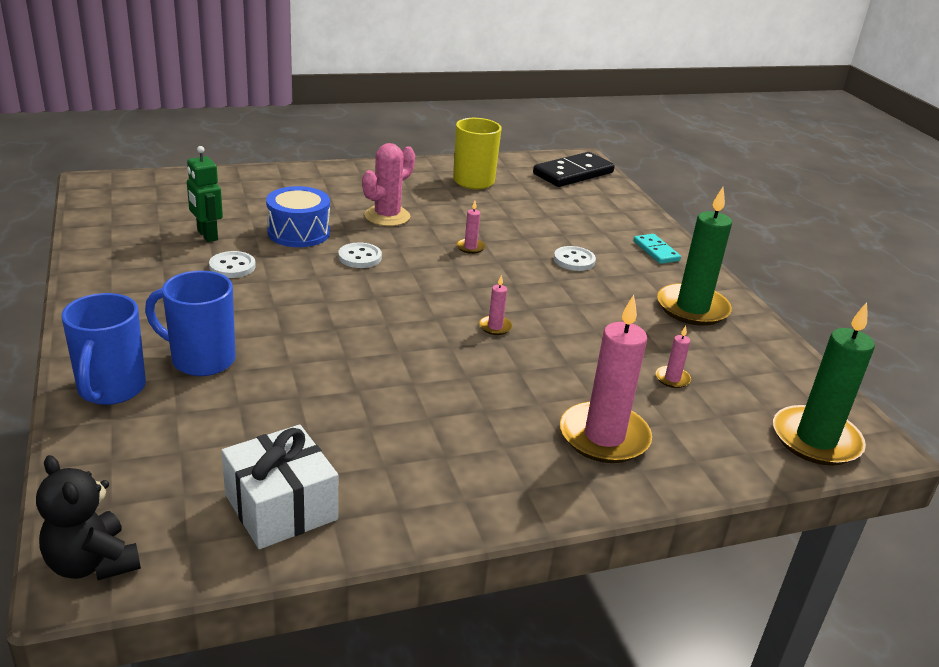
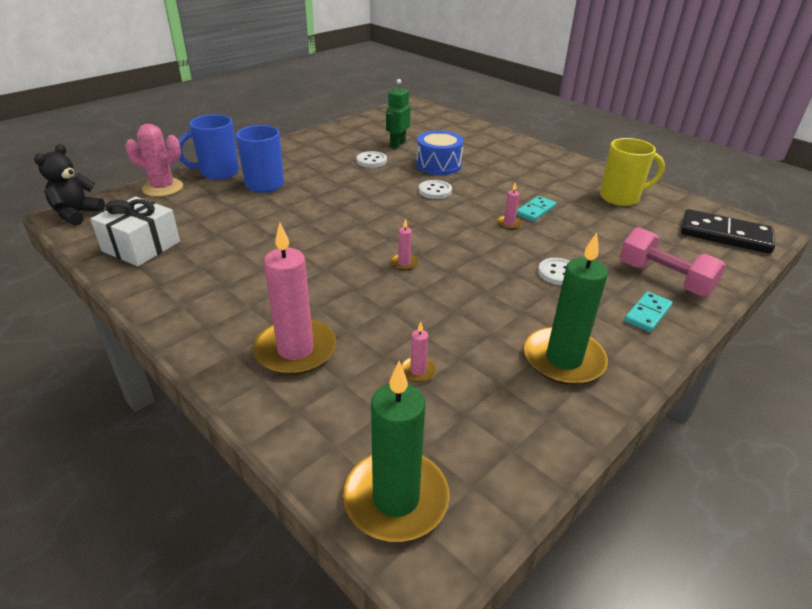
camera: 65 degrees right, 5 degrees up
(387, 216) = (505, 183): pink cactus -> pink cactus (163, 188)
(458, 225) = (535, 210): none -> turquoise domino
(615, 223) = (664, 279): none -> pink dumbbell

